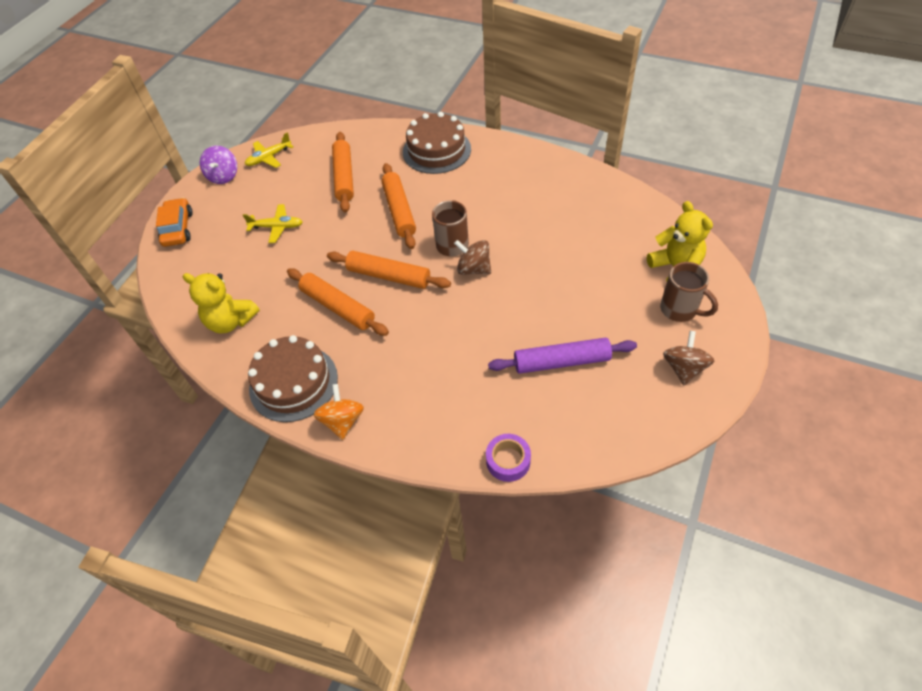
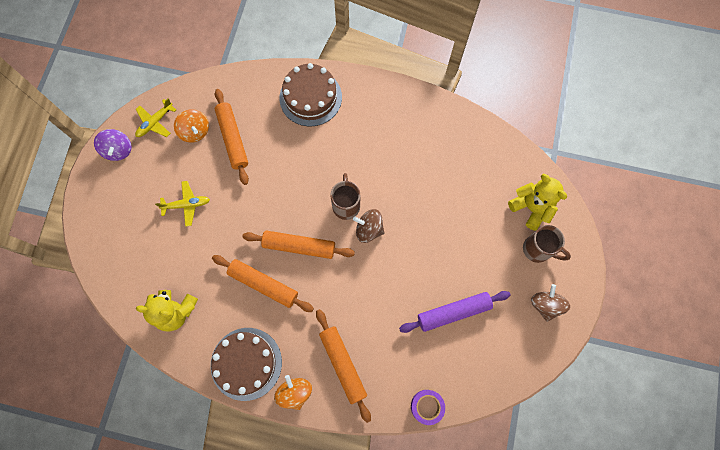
camera: 15 degrees left, 20 degrees up
(178, 228) = (95, 217): orange car -> none
(307, 168) = (195, 131): none -> orange spinning top
(399, 211) = (292, 173): orange rolling pin -> orange rolling pin (343, 364)

